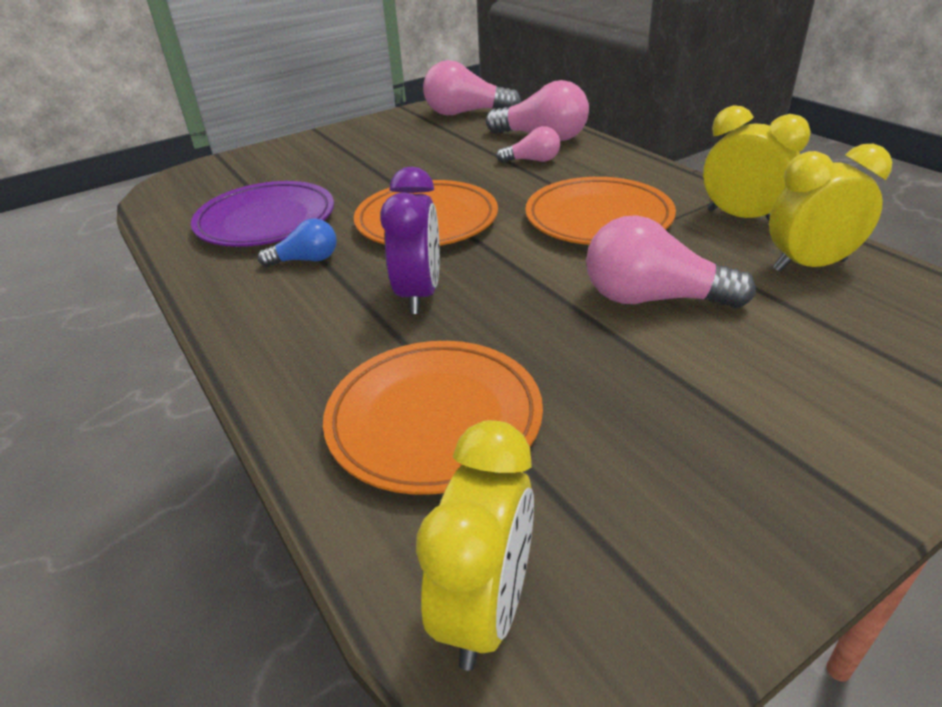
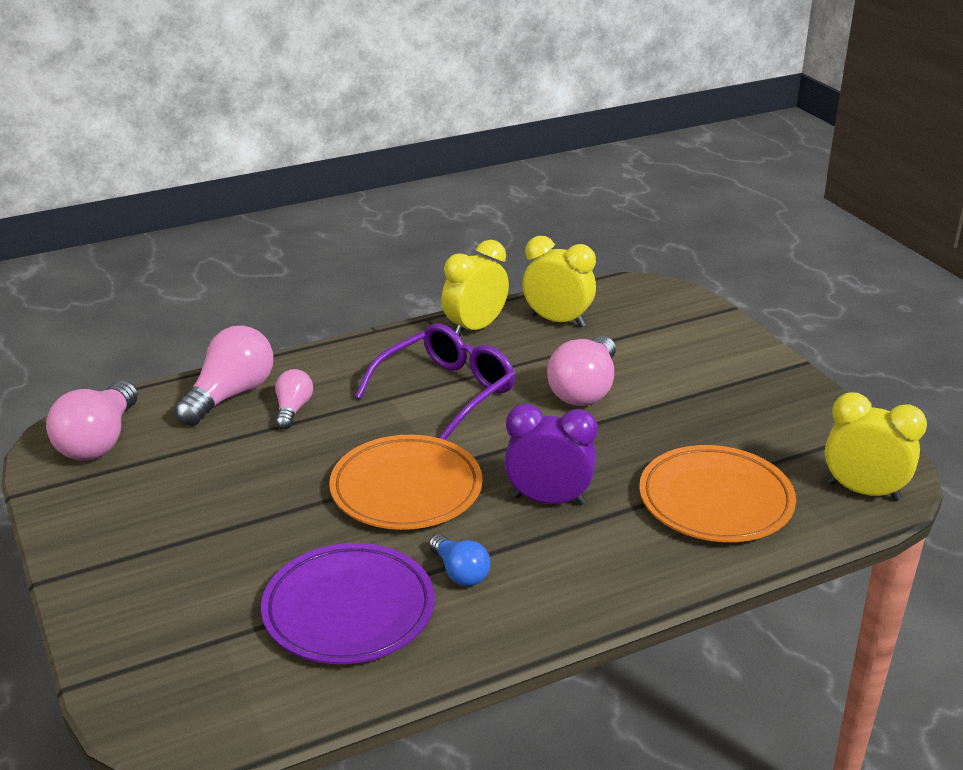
camera: 85 degrees left, 5 degrees down
(306, 260) = (460, 572): blue light bulb -> blue light bulb turned 150 degrees clockwise
(598, 218) = (446, 392): orange plate -> purple glasses
(809, 265) = (557, 321): yellow clock -> yellow clock turned 120 degrees clockwise

